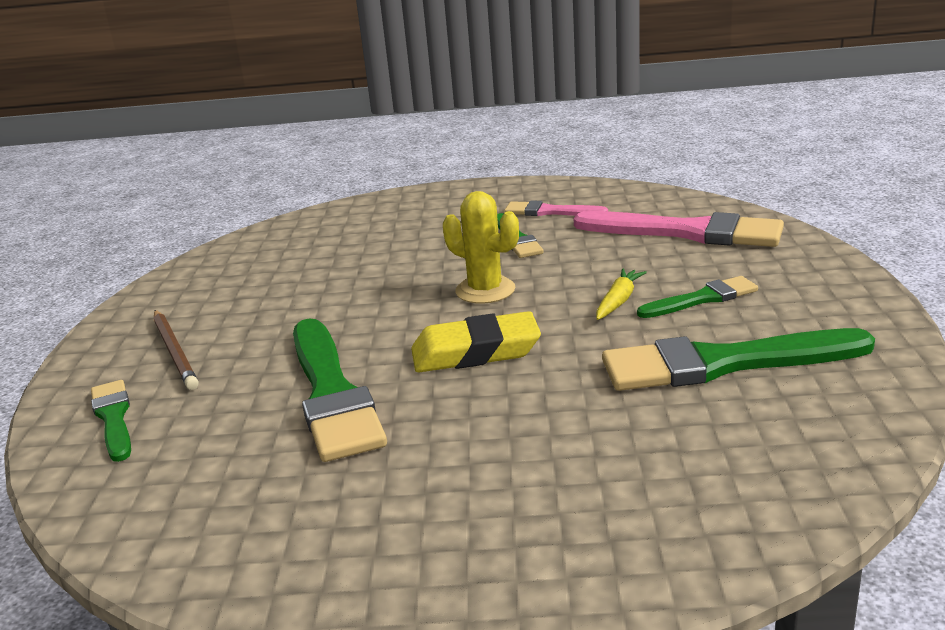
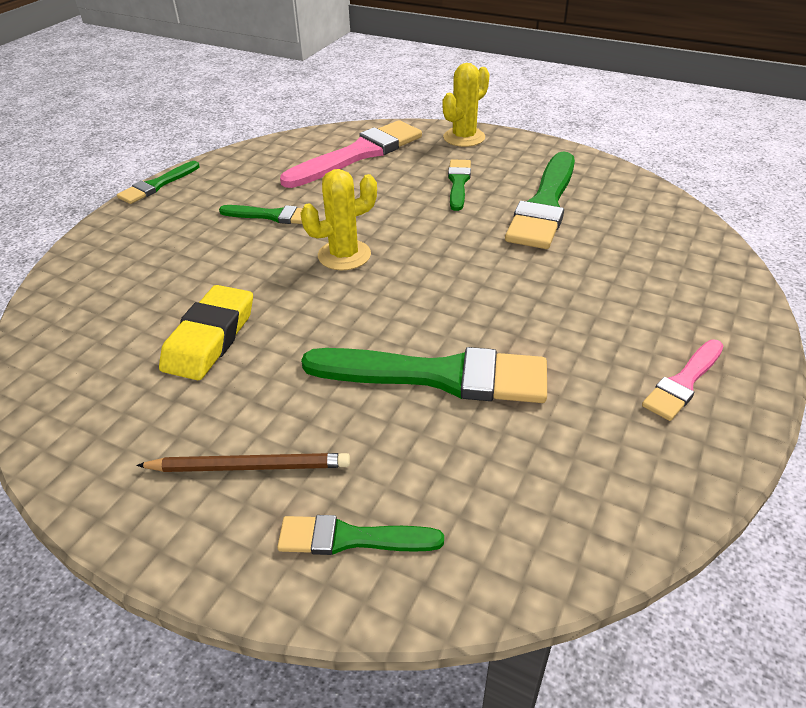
camera: 65 degrees left, 15 degrees up
(475, 352) = (439, 288): yellow eraser -> yellow eraser (210, 338)
(511, 182) = (157, 185): none -> green brush
(550, 212) = (244, 188): pink brush -> pink brush (683, 382)
(618, 301) = (427, 210): yellow carrot -> none
(820, 269) = (464, 137): none -> yellow cactus

